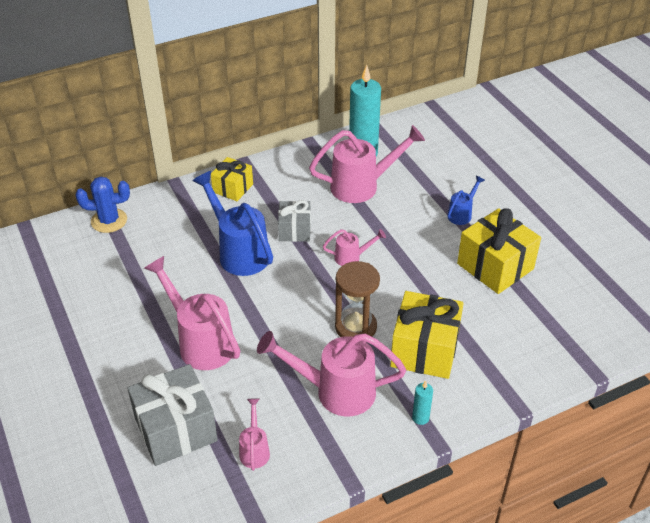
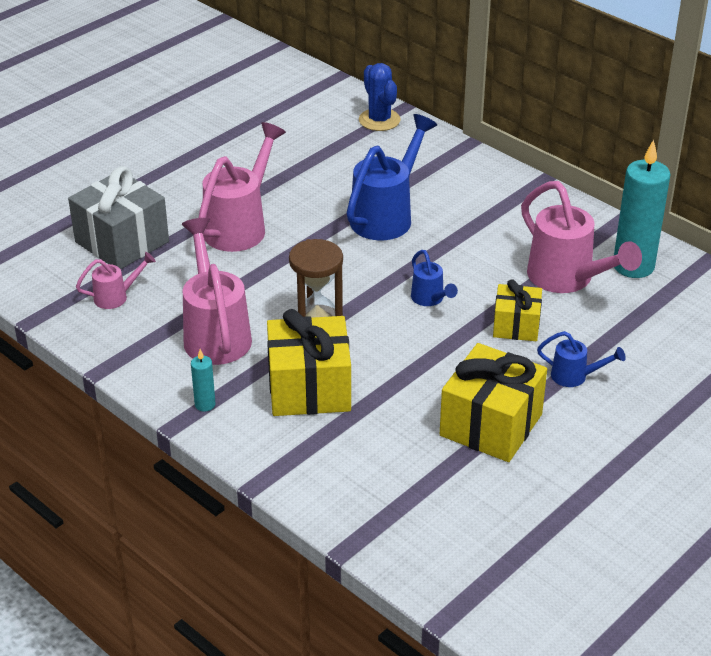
camera: 70 degrees right, 5 degrees down
(233, 188) = (489, 183): yellow gift -> yellow gift (516, 326)
(294, 230) = (448, 246): grey gift -> none
(352, 257) = (430, 299): pink watering can -> blue watering can

